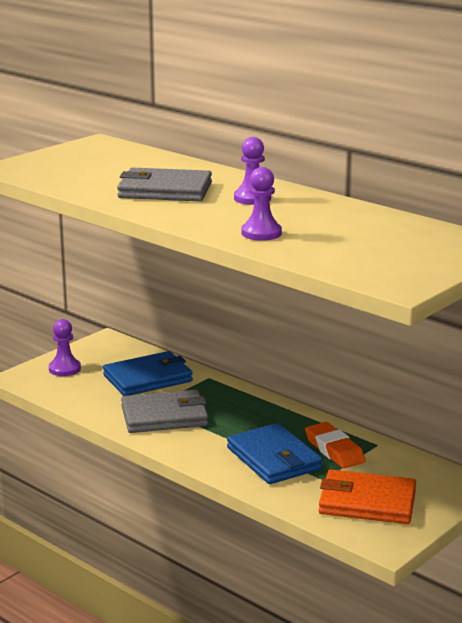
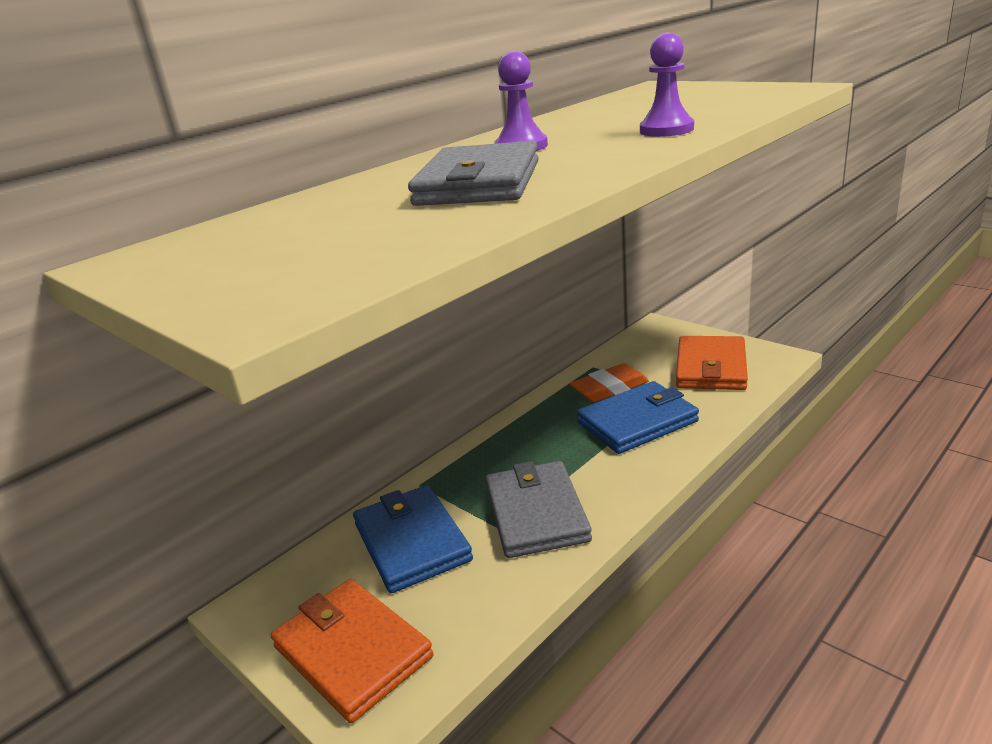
camera: 85 degrees left, 5 degrees up
(64, 369) = (352, 652): purple pawn -> orange wallet

